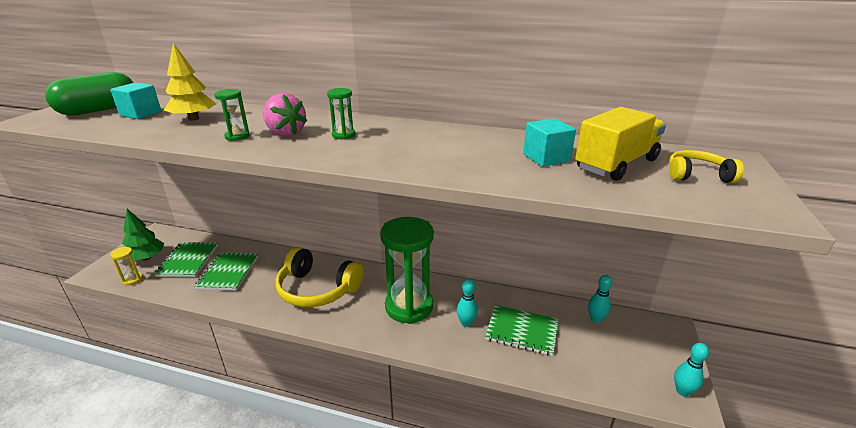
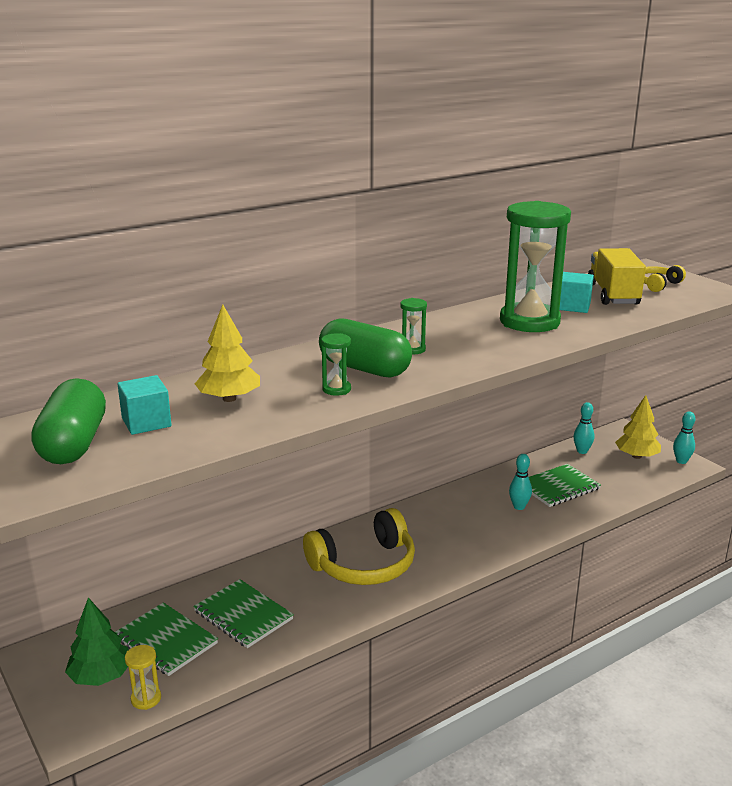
camera: 50 degrees left, 5 degrees down
(285, 133) = (364, 369): pink strawberry -> green capsule
(409, 306) = (461, 524): green hourglass -> green hourglass (529, 322)
(640, 355) = (636, 456): none -> yellow tree

